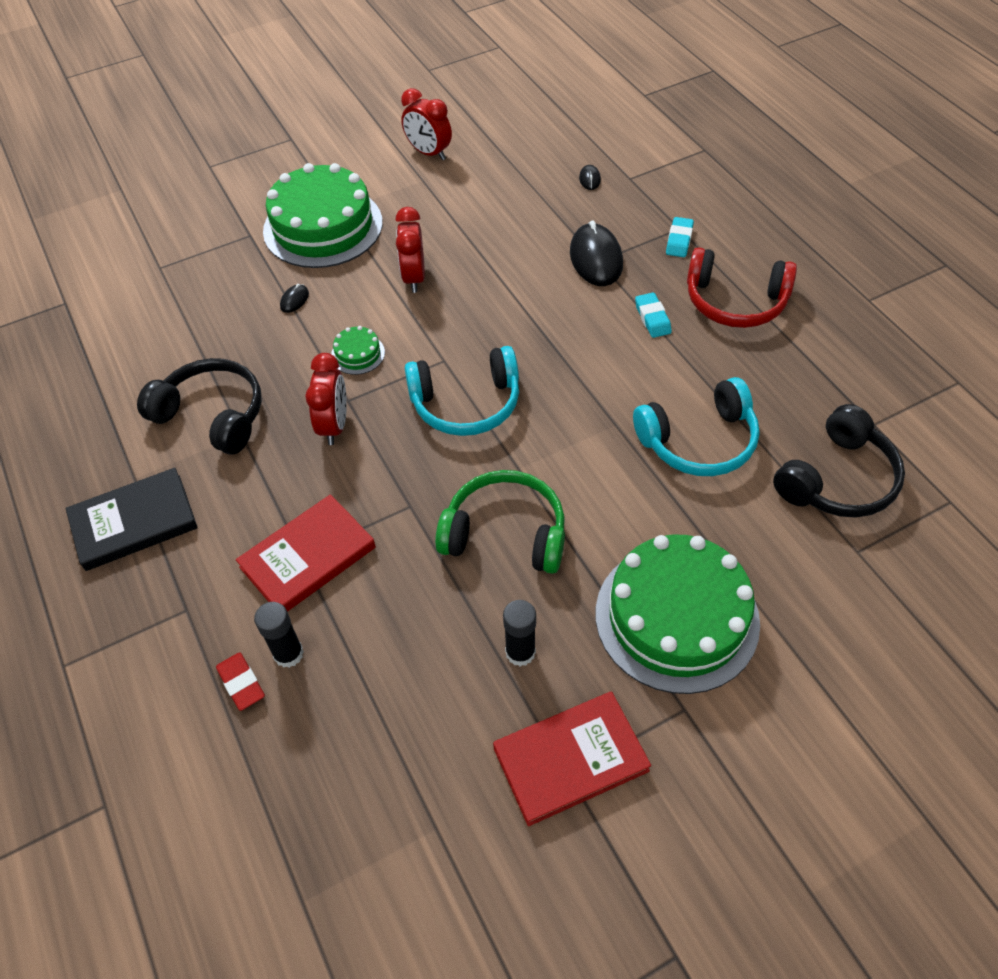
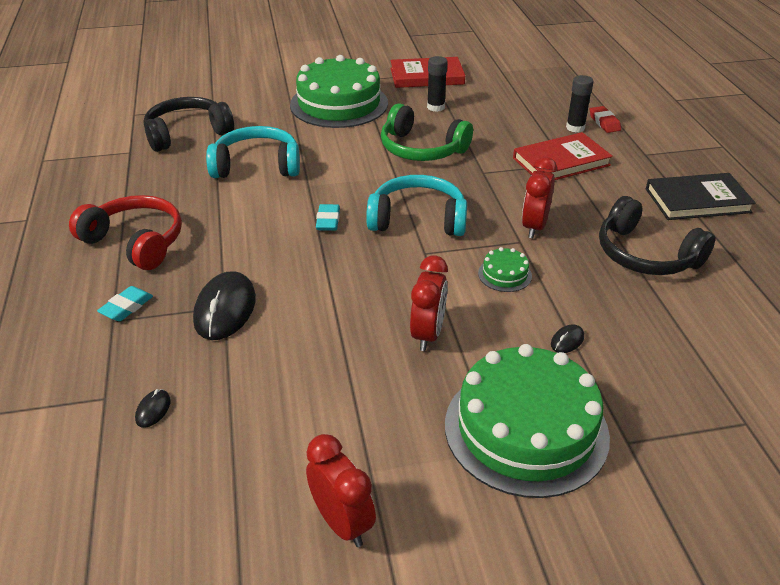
camera: 165 degrees left, 15 degrees down
(652, 318) = (219, 245): turquoise eraser -> turquoise eraser (328, 221)

